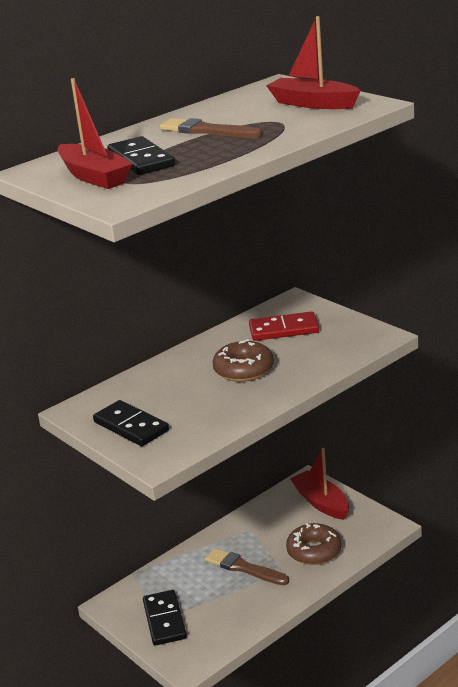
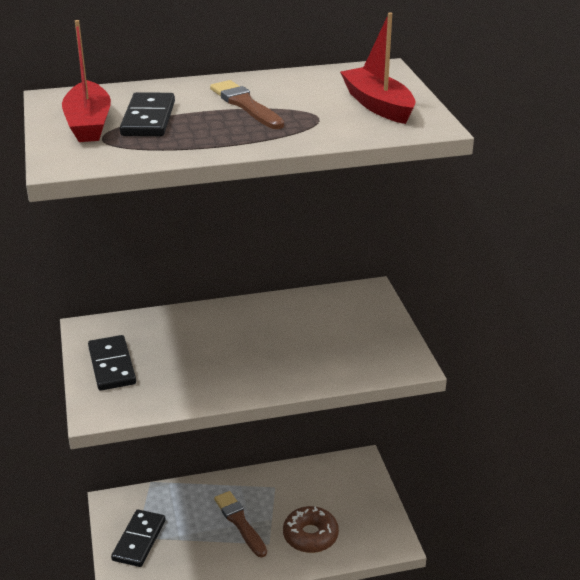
camera: 25 degrees right, 5 degrees up
(243, 370) = (256, 348): brown donut -> none
(284, 329) = (331, 319): red domino -> none
(321, 502) = (355, 489): red boat -> none

